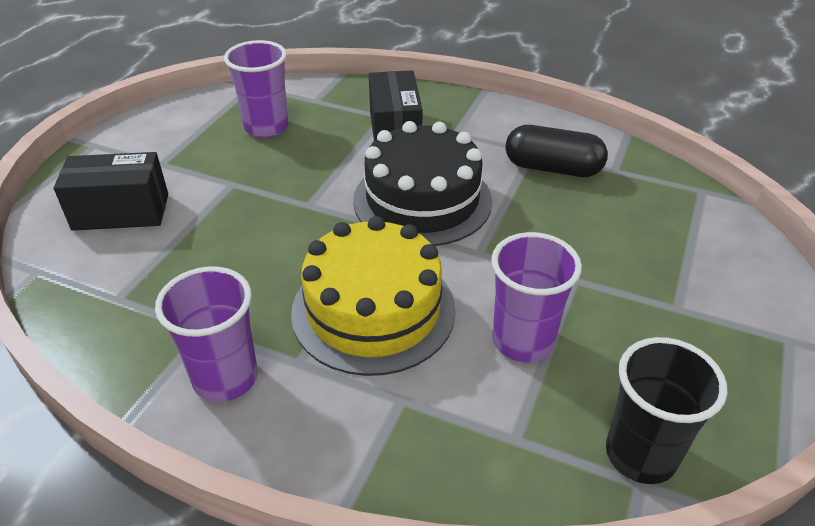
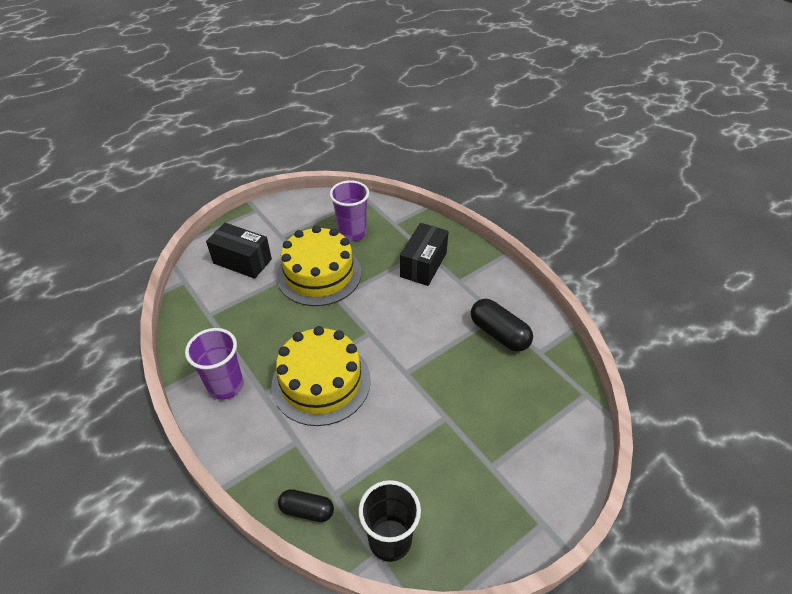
camera: 30 degrees right, 5 degrees up
(258, 187) = (319, 274): none -> yellow cake
(422, 200) = (401, 322): black cake -> none
(496, 480) = (307, 510): none -> black capsule
(523, 341) = (384, 440): purple cup -> none

